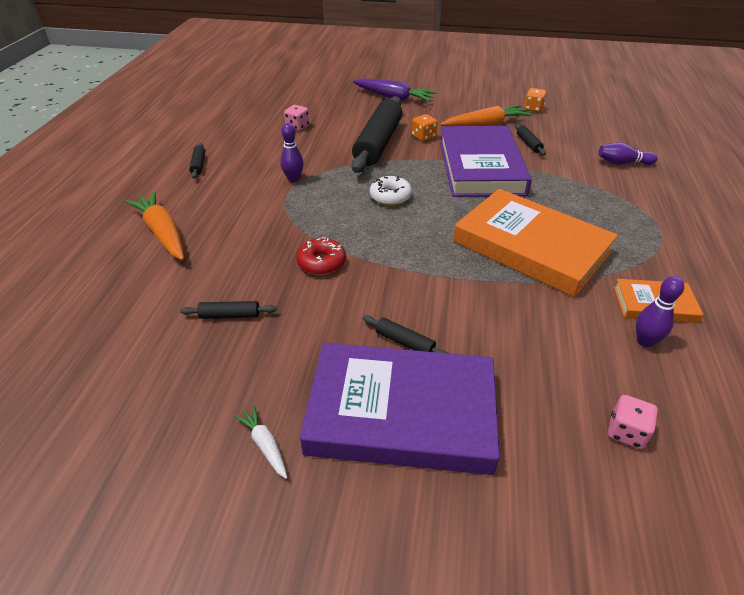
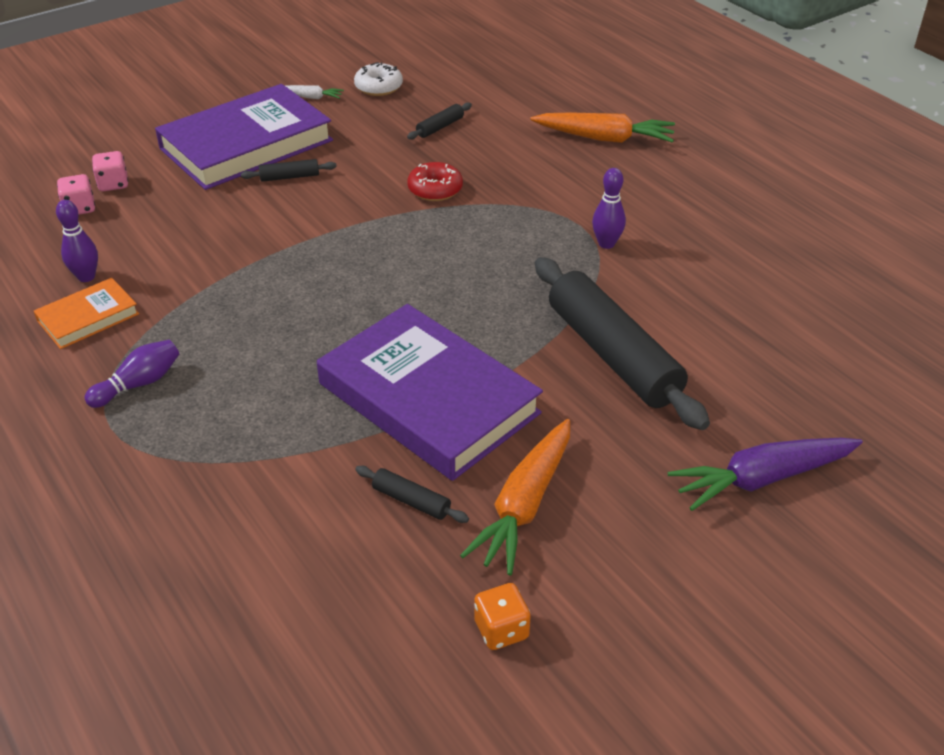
camera: 135 degrees right, 0 degrees up
(198, 165) = (728, 201): black rolling pin -> none
(297, 127) = (756, 316): pink dice -> pink dice (113, 184)
(390, 197) = (474, 285): white donut -> white donut (378, 87)
(423, 137) = (576, 409): orange dice -> none
(531, 247) = (256, 312): orange book -> none
(622, 163) = (225, 550): purple bowling pin -> purple bowling pin (139, 384)

